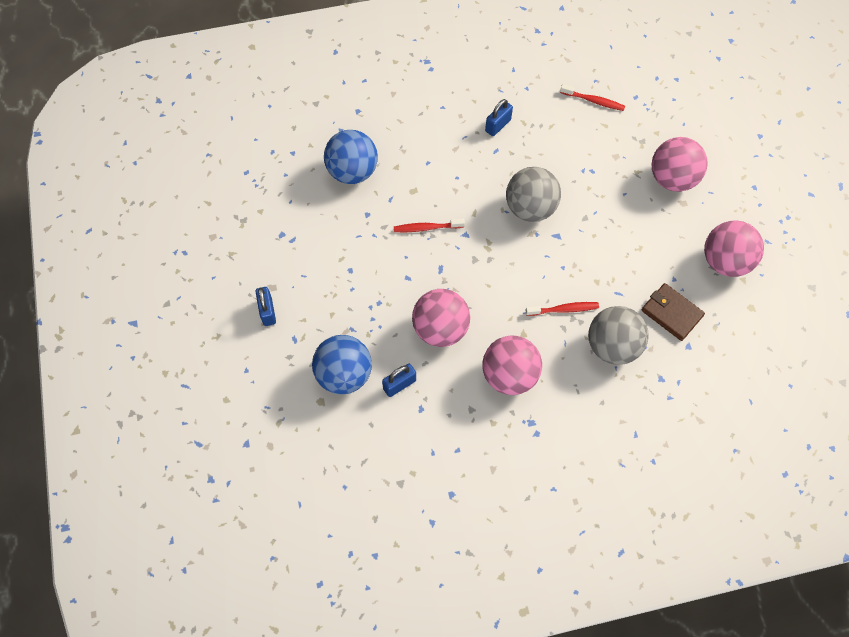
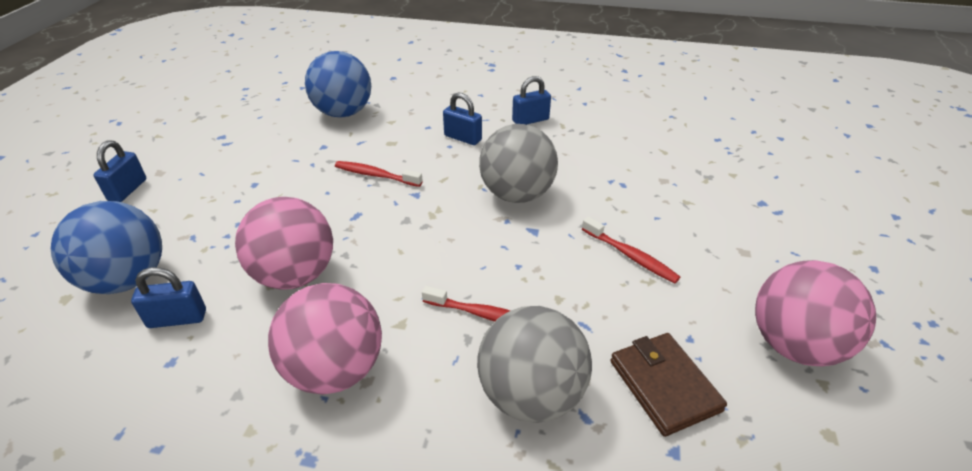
camera: 25 degrees right, 25 degrees down
(461, 165) = (462, 138): none -> blue padlock
(594, 101) = (660, 130): red toothbrush -> red toothbrush (630, 256)
(672, 179) = (737, 222): pink ball -> none

